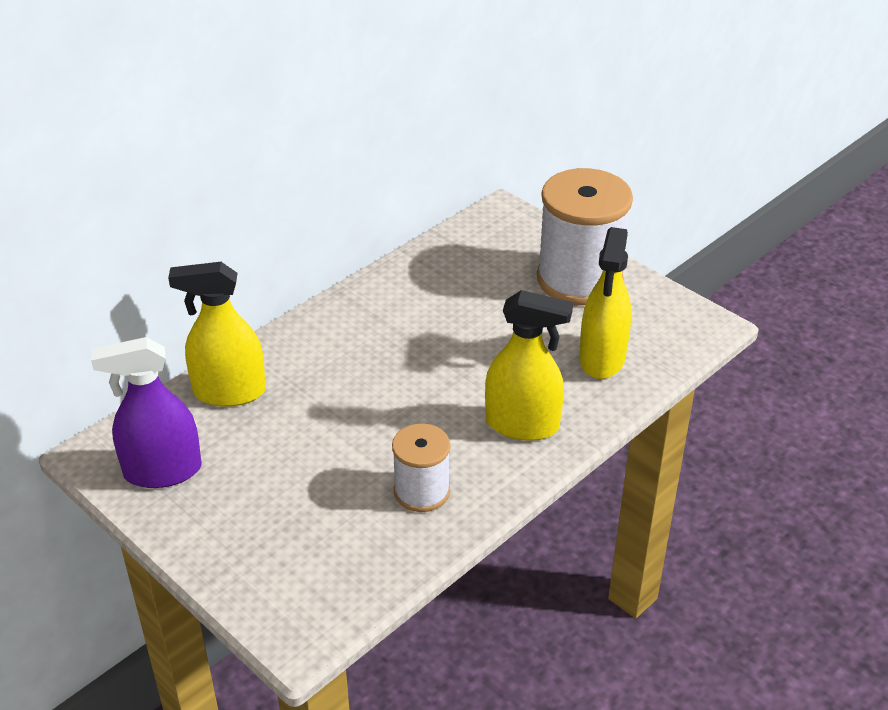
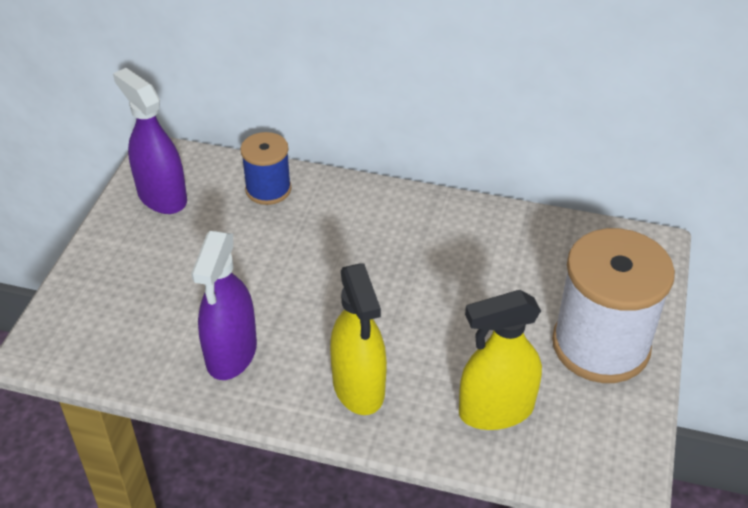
camera: 60 degrees right, 5 degrees up
(229, 392) = (268, 189): yellow spray bottle -> blue spool
(421, 491) = (231, 353): white spool -> purple spray bottle

